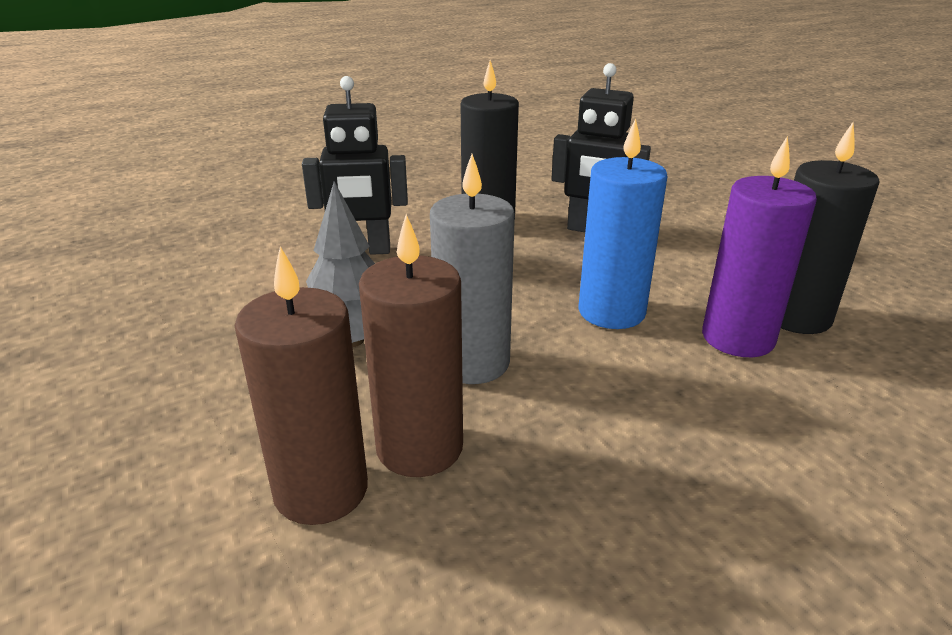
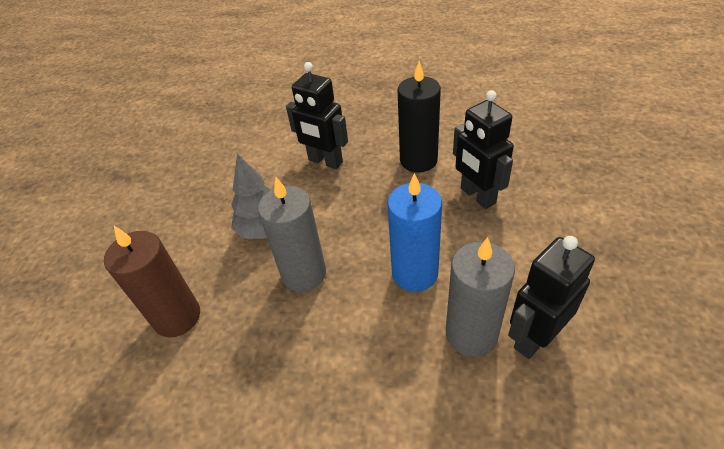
camera: 40 degrees right, 15 degrees up
(419, 447) = (233, 316): brown candle -> none
(738, 338) = (471, 334): purple candle -> grey candle
(796, 316) = (534, 337): black candle -> black robot

